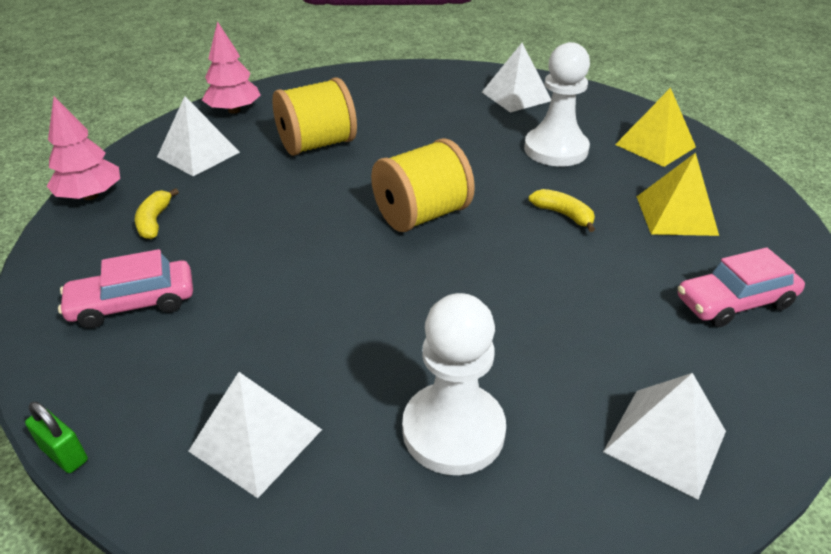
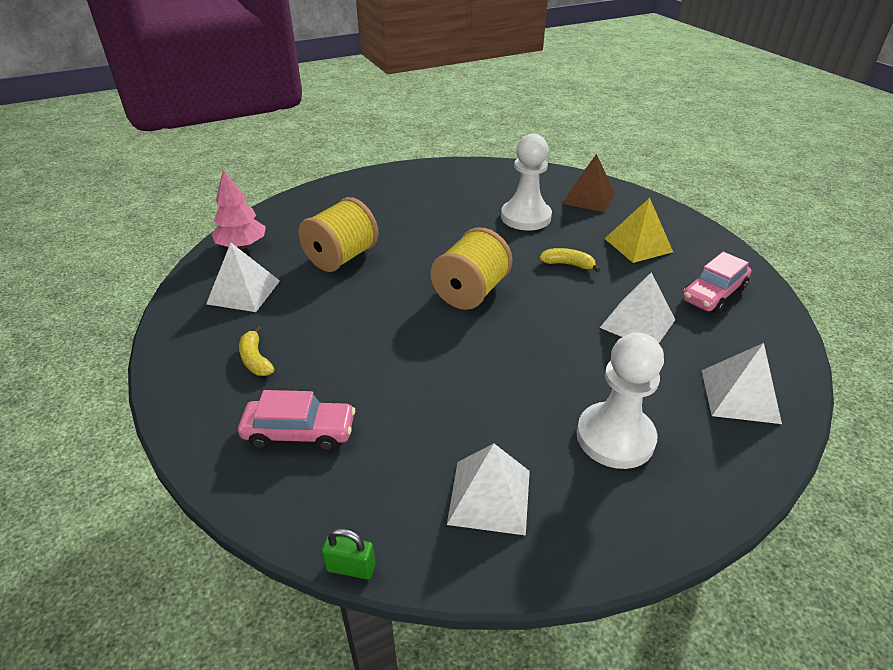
camera: 25 degrees left, 0 degrees up
(91, 196) = (173, 355): pink tree -> none
(133, 304) = (299, 432): pink car -> pink car turned 135 degrees counterclockwise
(516, 96) = (465, 182): white pyramid -> white pyramid (637, 323)
(655, 145) = (588, 198): yellow pyramid -> brown pyramid

